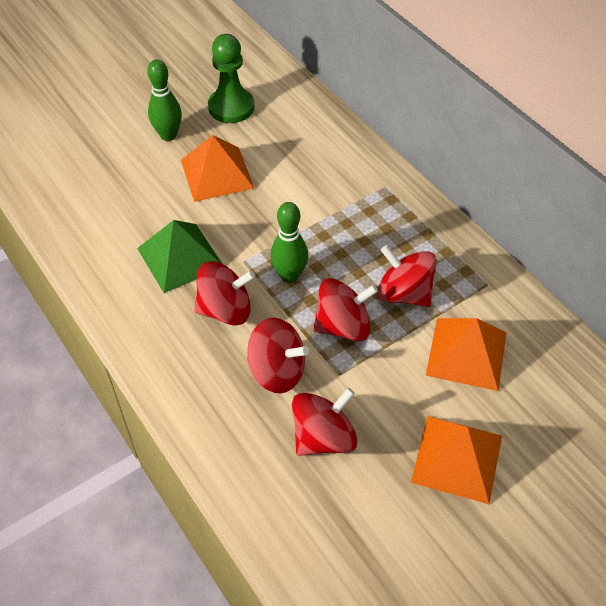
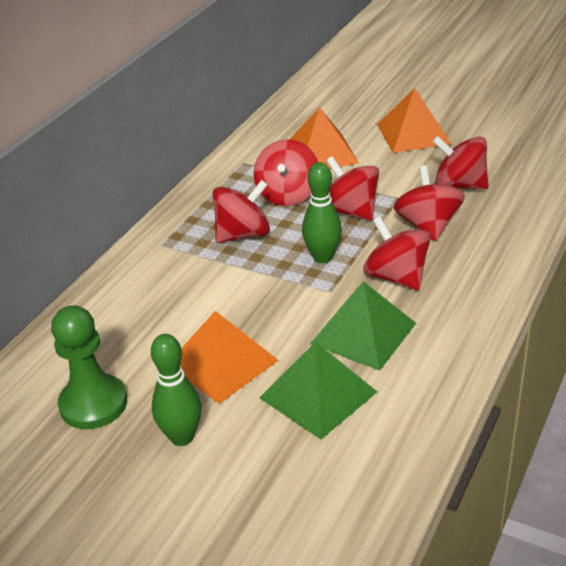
camera: 115 degrees left, 15 degrees down
(145, 207) = (318, 394): none -> green pyramid
(362, 239) = (243, 234): none -> red spinning top

